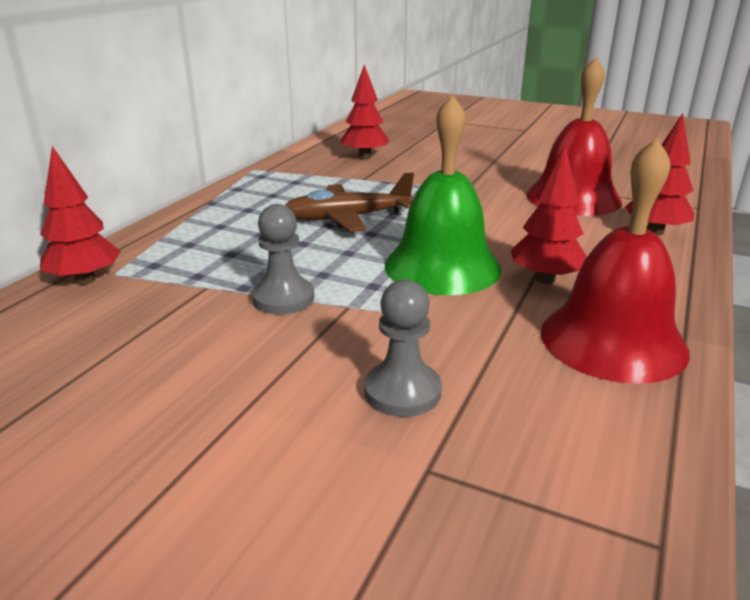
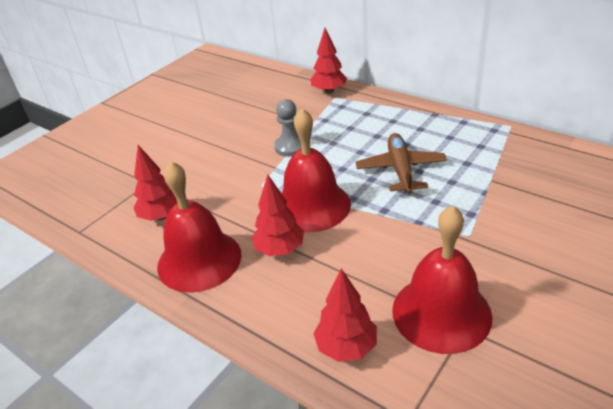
camera: 105 degrees right, 10 degrees up
(364, 157) = (559, 183): red tree -> red tree (161, 216)
(402, 392) = (195, 180): grey pawn -> none
(442, 266) = (312, 205): green bell -> red bell

